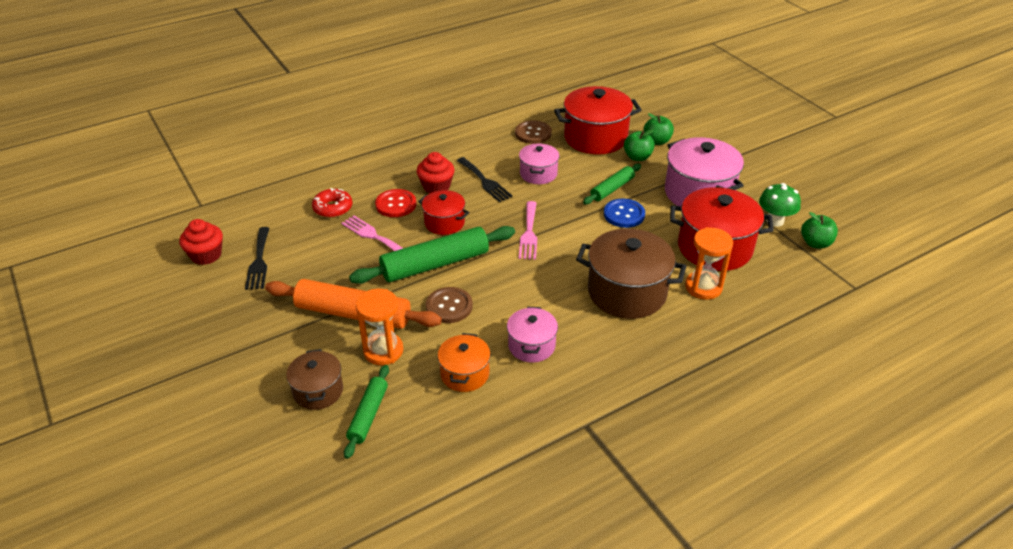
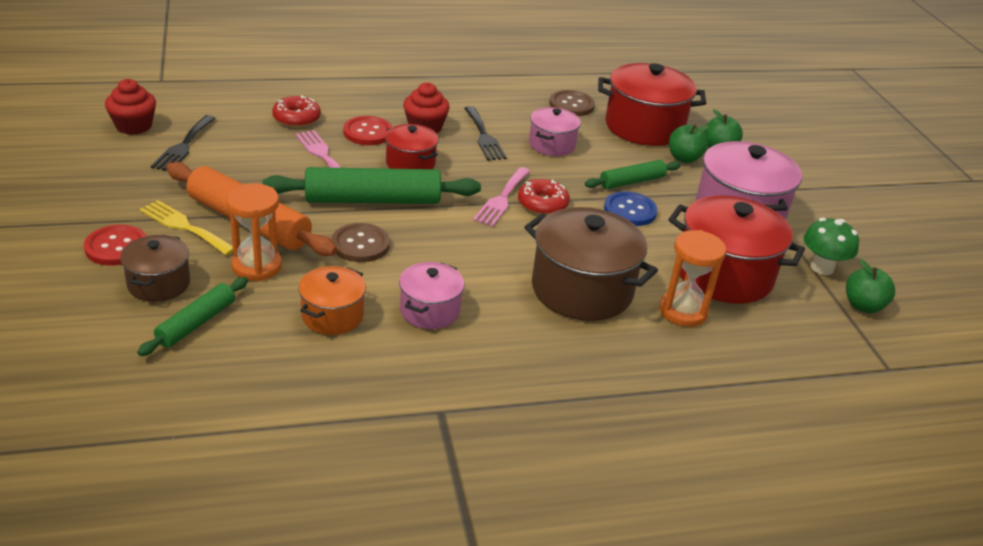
camera: 15 degrees right, 5 degrees down
(264, 370) = (116, 247): none -> red button
(306, 334) = (184, 226): none -> yellow fork
(560, 228) = (542, 204): none -> red donut

